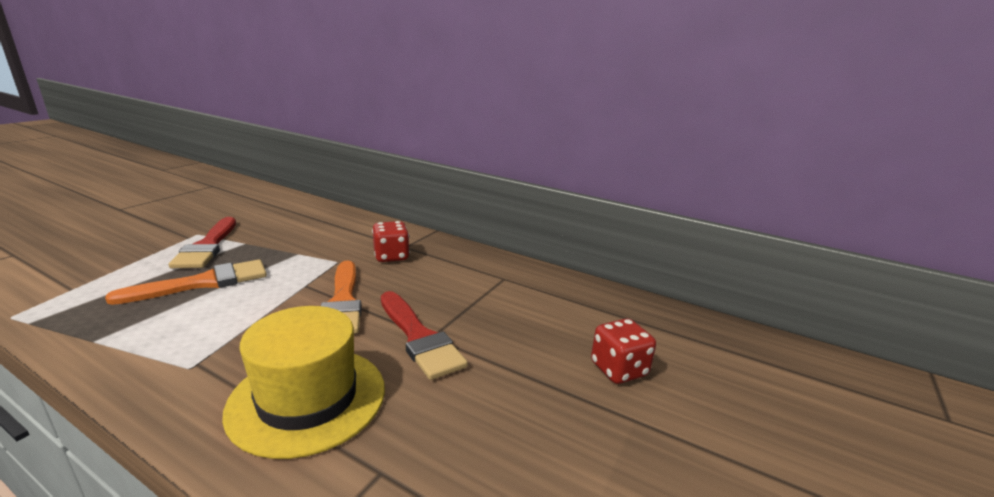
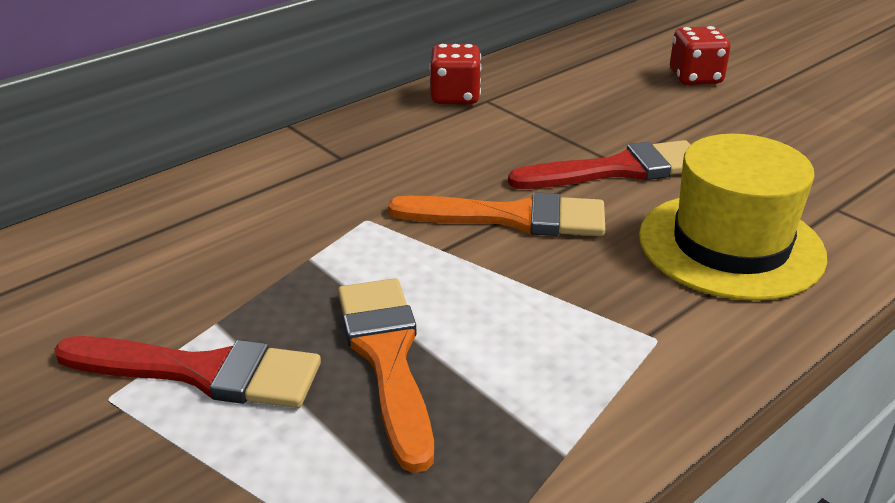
camera: 70 degrees left, 10 degrees up
(391, 256) = (374, 171): red dice -> red dice (455, 97)

